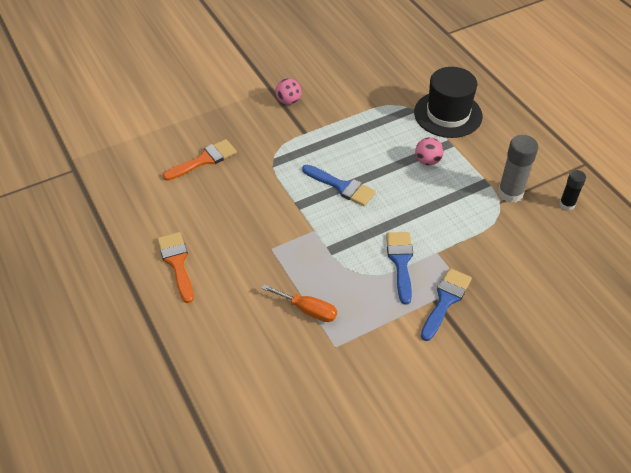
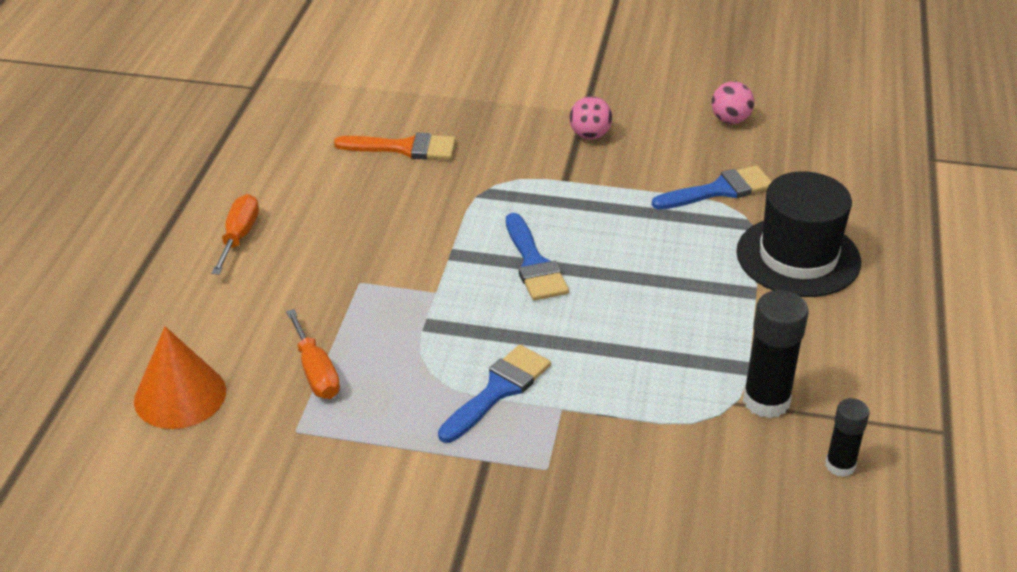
camera: 40 degrees right, 10 degrees down
(177, 263) = (239, 236): orange brush -> orange screwdriver
(256, 369) = (180, 395): none -> orange cone
(427, 161) = (692, 296): pink ball -> pink ball (730, 120)
(445, 300) = (499, 470): blue brush -> blue brush (719, 190)
(510, 193) = (766, 401): grey glue stick -> black glue stick

